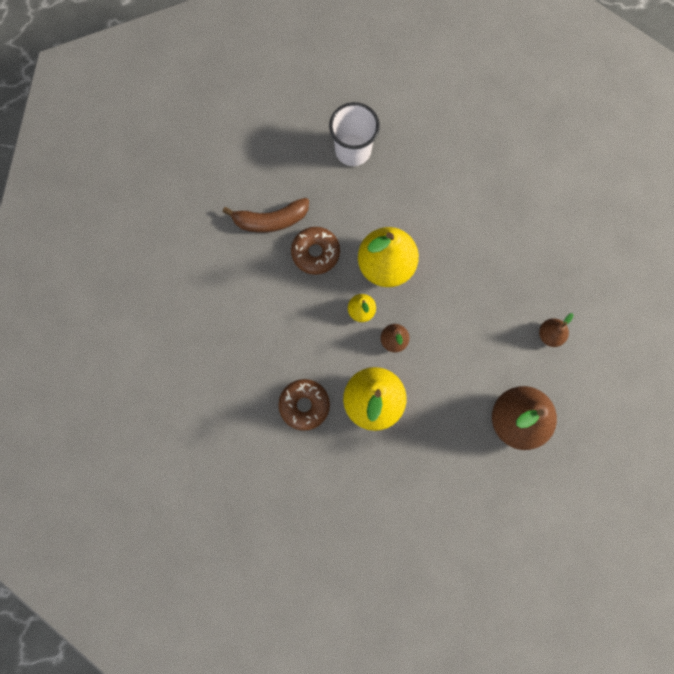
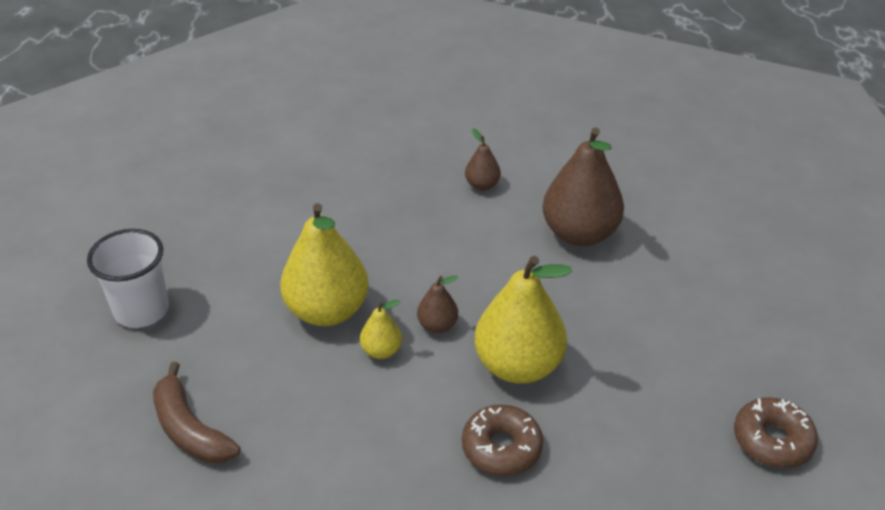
camera: 75 degrees left, 35 degrees down
(270, 220) = (190, 429): brown banana -> brown banana turned 135 degrees clockwise
(315, 253) = (271, 384): brown donut -> brown donut (772, 440)

